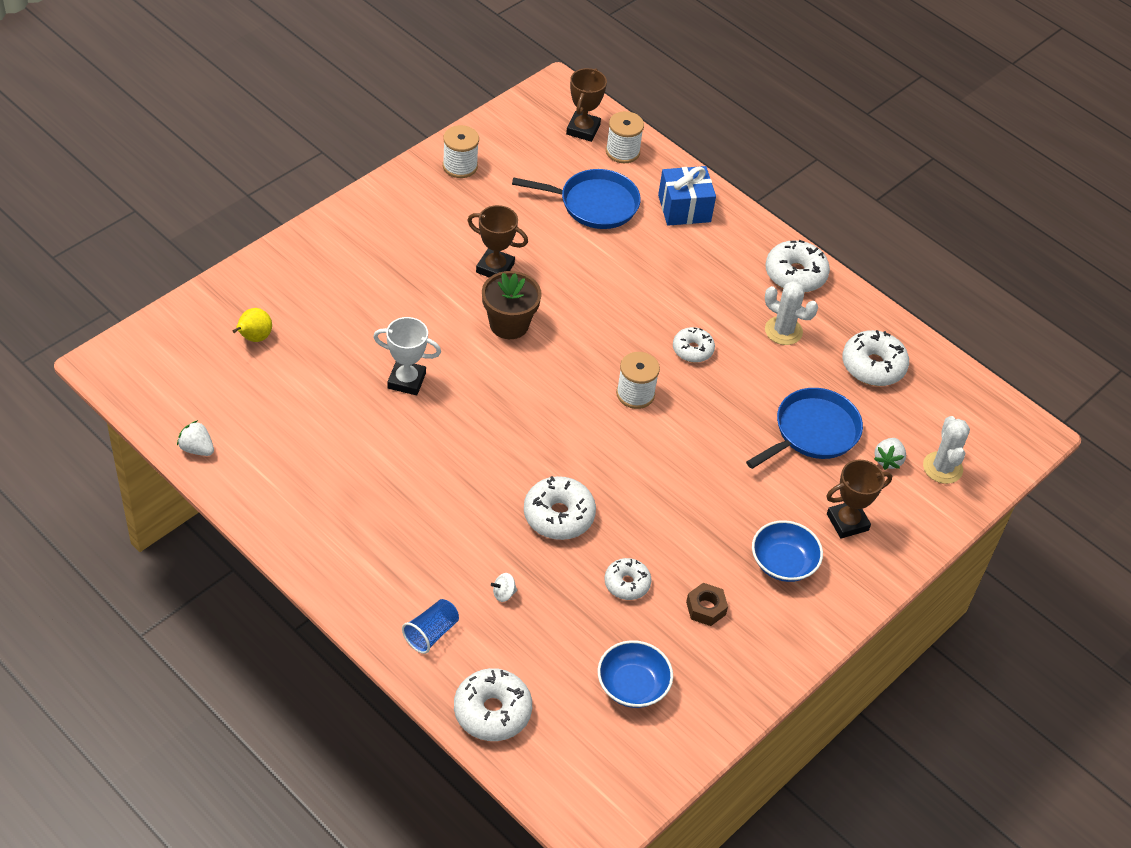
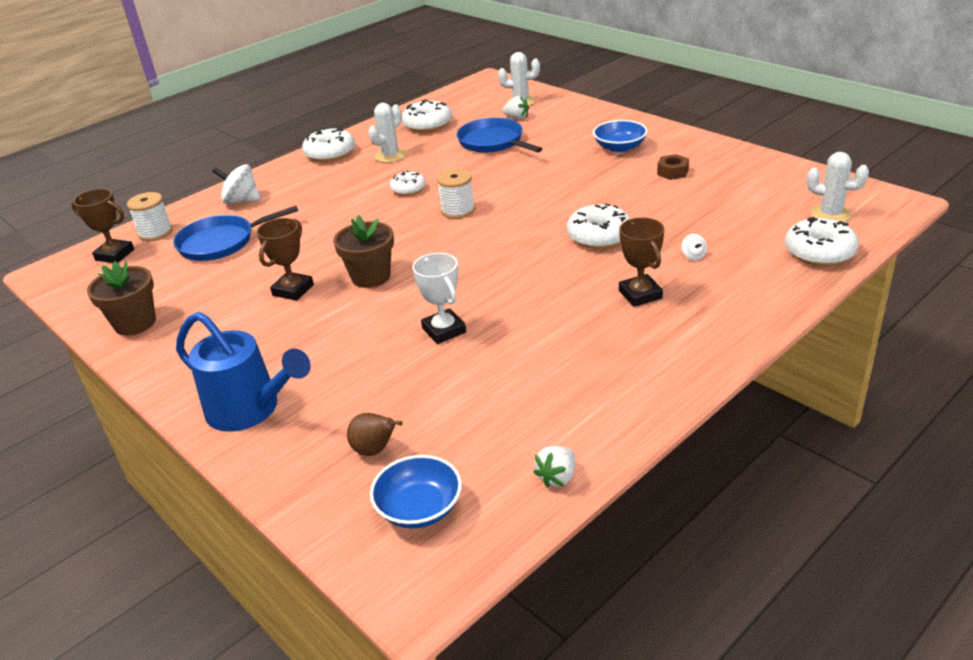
camera: 80 degrees left, 15 degrees down
(254, 338) = (375, 450): yellow pear -> brown pear
(320, 258) = (251, 410): none -> blue watering can
(406, 381) = (444, 330): white trophy -> white trophy turned 45 degrees counterclockwise
(431, 633) = (753, 289): blue cup -> none
(460, 166) = (135, 323): white spool -> brown flower pot
(574, 747) = (830, 214): none -> white cactus
(594, 204) = (220, 242): blue pan -> blue pan turned 120 degrees counterclockwise
(627, 583) = (661, 203): white donut -> none
(632, 685) = (759, 195): blue bowl -> blue bowl (419, 508)
(684, 208) = (241, 200): blue gift -> white spinning top
(847, 522) = (576, 128): brown trophy -> brown trophy (640, 294)

